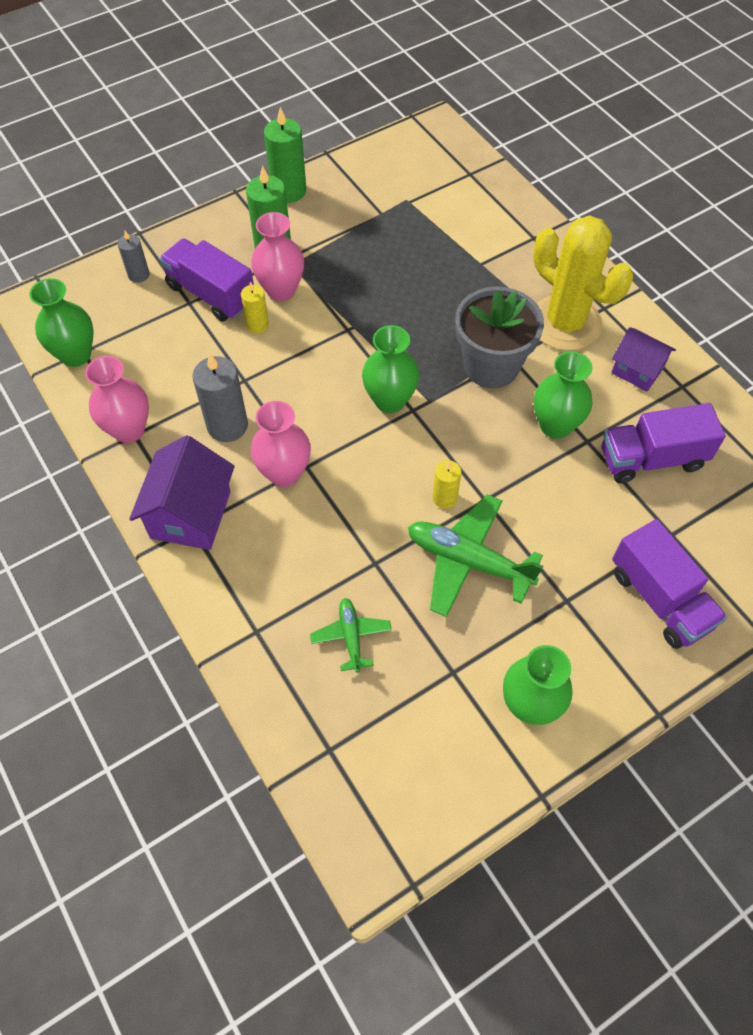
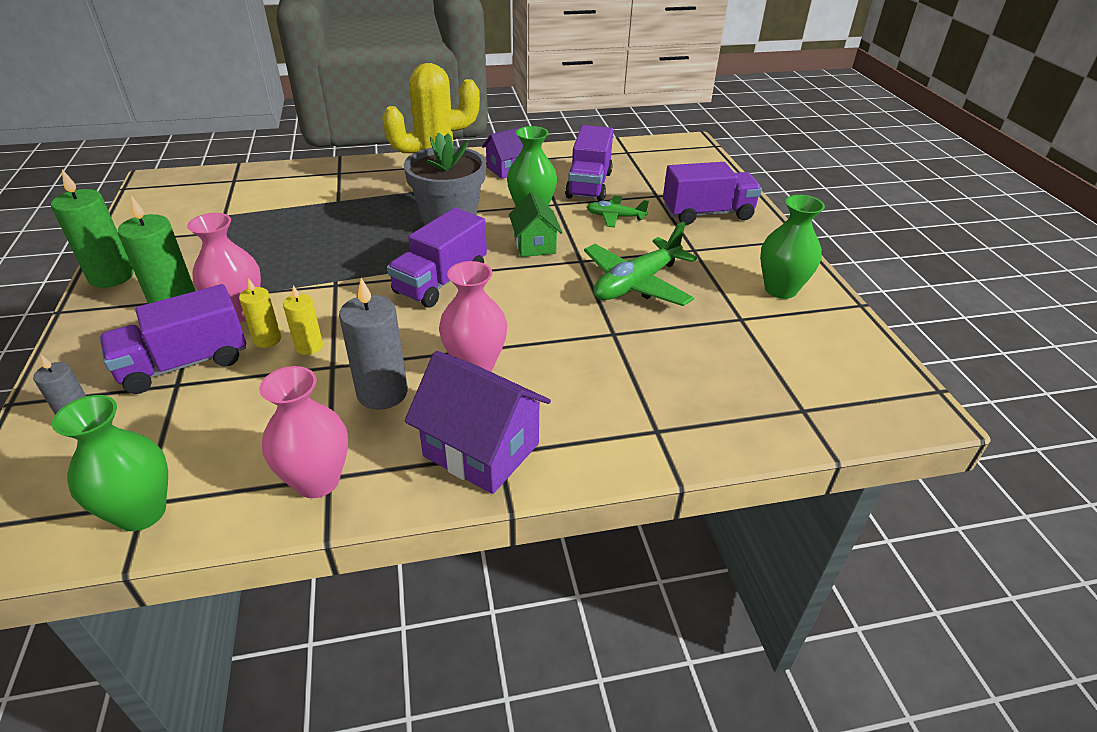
camera: 70 degrees left, 20 degrees down
(351, 636) = (686, 367): green plane -> green plane (615, 217)
(390, 400) = (441, 281): green vase -> purple truck
(444, 498) = (566, 279): yellow candle -> yellow candle (309, 346)
(491, 450) = (534, 245): none -> green house

